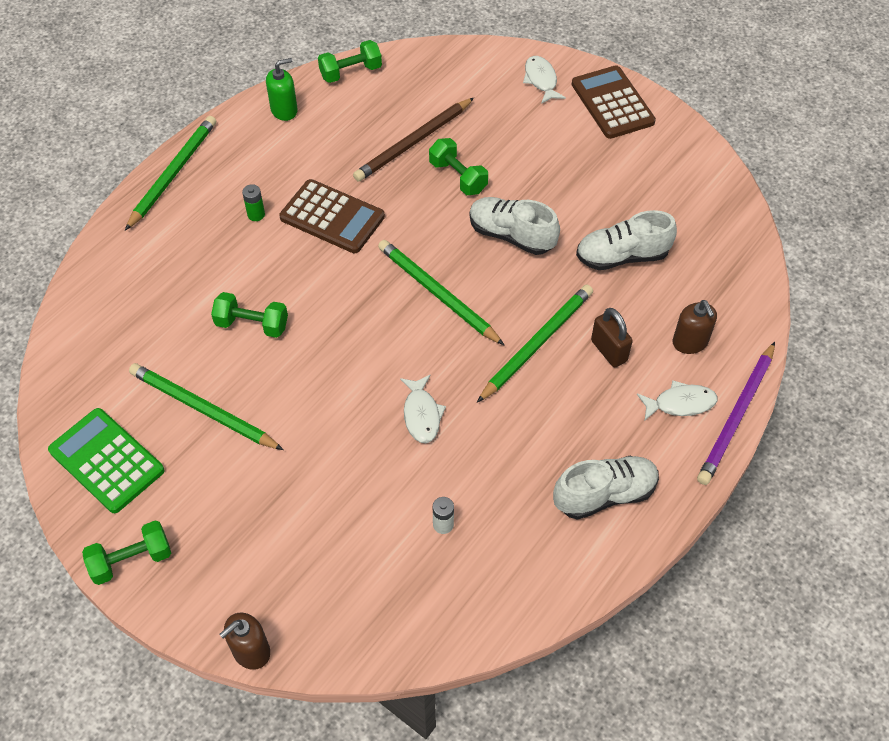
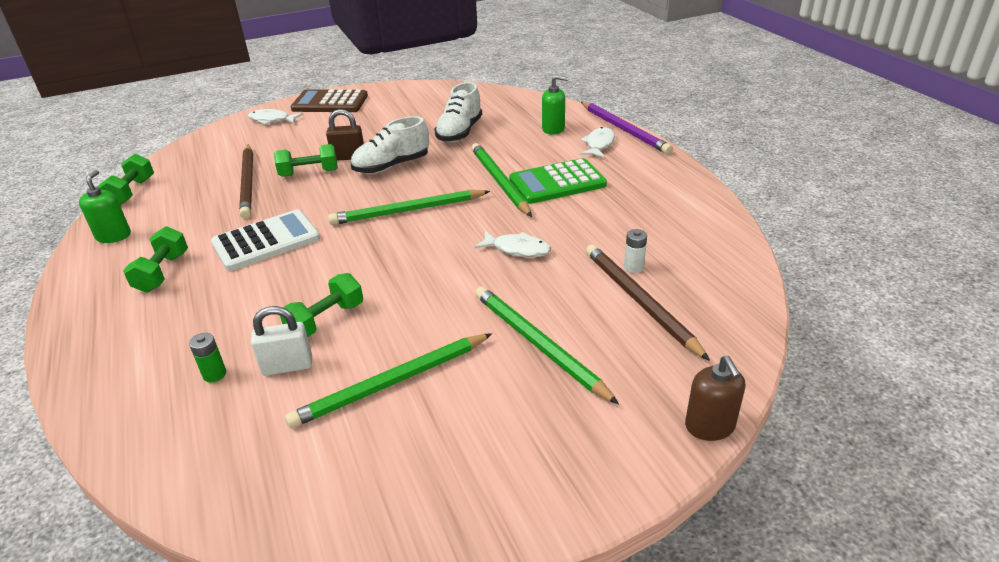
camera: 60 degrees left, 20 degrees down
(106, 461) = (388, 487): green calculator -> green calculator (557, 182)
(131, 560) = (542, 500): green dumbbell -> green dumbbell (162, 272)
(173, 173) = (76, 325): green pencil -> green pencil (538, 344)
(191, 332) = (287, 366): none -> white padlock
(256, 214) = (204, 283): green battery -> green battery (214, 374)
(332, 217) = (266, 241): brown calculator -> white calculator
(391, 547) = (639, 301): none -> brown pencil
(604, 494) = (653, 190): white shoe -> none
(608, 351) = (533, 157): brown padlock -> brown padlock (348, 157)
(690, 342) = (553, 129): brown soap dispenser -> green soap dispenser

